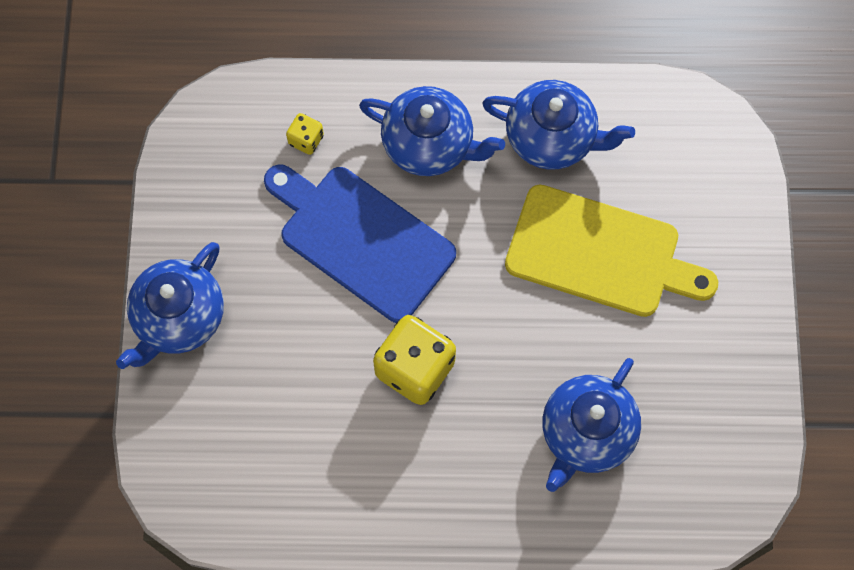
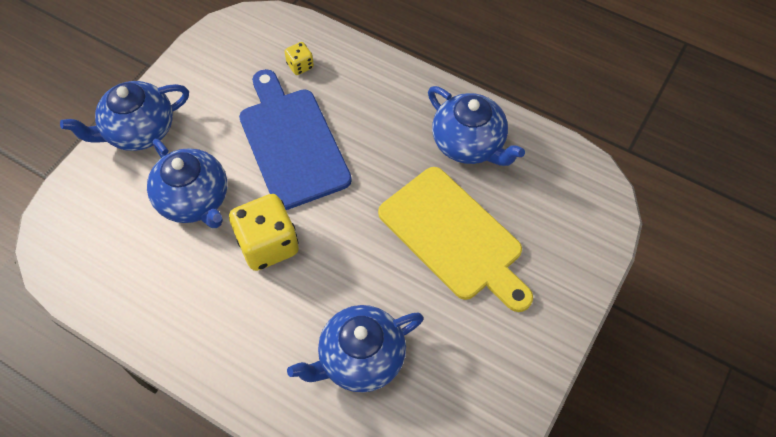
camera: 30 degrees right, 10 degrees down
(429, 144) = (380, 107): blue teapot -> blue teapot (194, 200)

